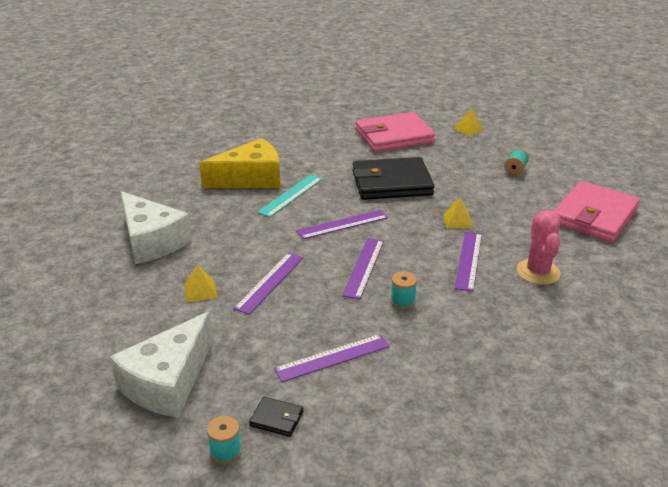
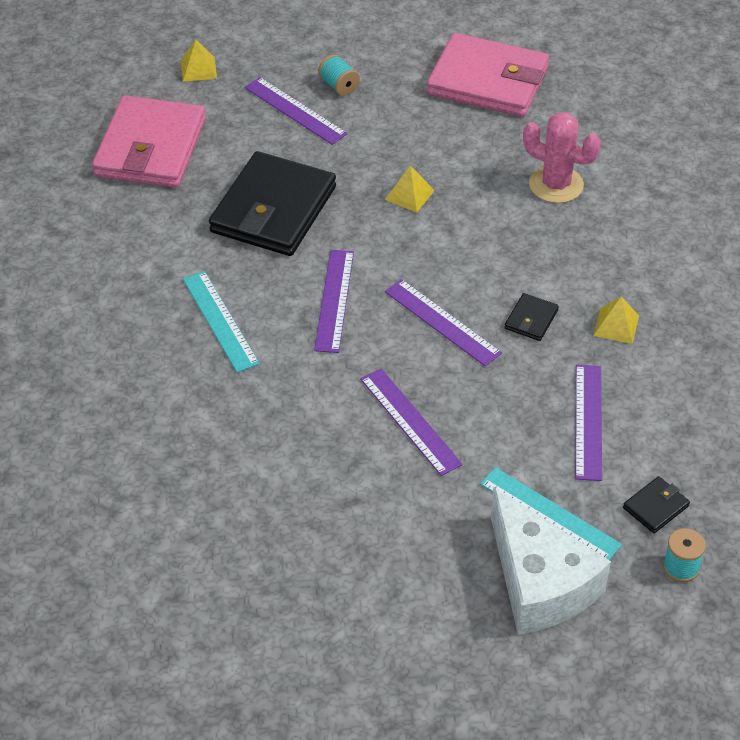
camera: 60 degrees left, 15 degrees up
(151, 241) = (221, 510): white cheese -> none
(200, 291) = (380, 495): yellow pyramid -> yellow pyramid (616, 325)
(233, 367) = (549, 514): none -> turquoise ruler
(250, 179) = (137, 345): yellow cheese -> none
(402, 301) = (531, 319): turquoise spool -> black wallet
(469, 260) = (495, 227): purple ruler -> purple ruler (295, 110)
(594, 216) = (487, 81): pink wallet -> pink wallet turned 45 degrees counterclockwise

